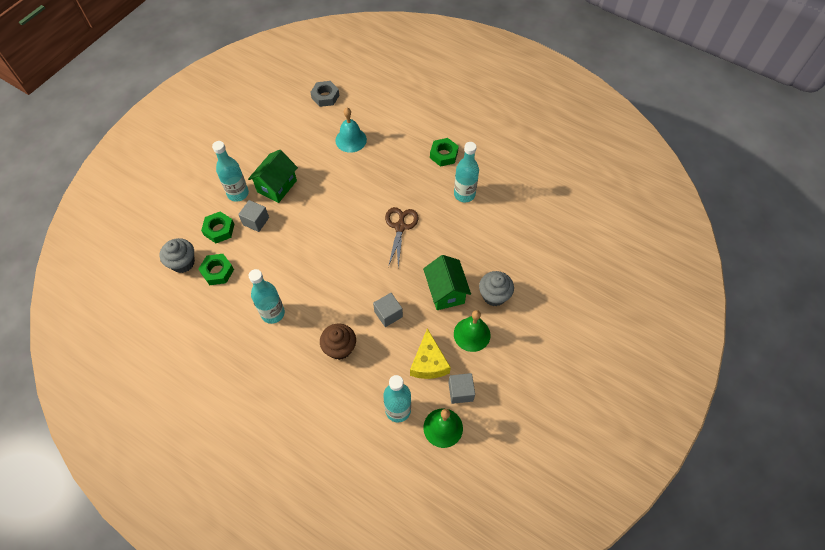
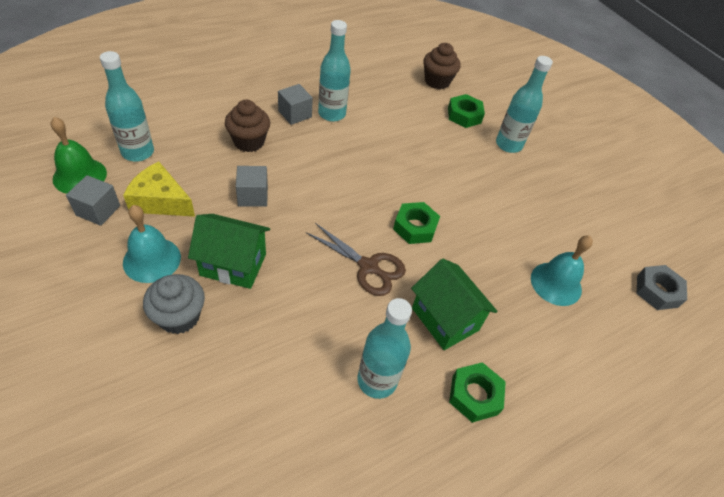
camera: 110 degrees right, 10 degrees down
(183, 263) = (437, 81): grey cupcake -> brown cupcake
(217, 271) = (411, 97): green nut -> green nut (415, 227)
(256, 221) = (460, 144): grey cube -> grey cube (295, 114)
(277, 186) = (504, 178): green house -> green house (445, 319)
(472, 334) = (152, 259): green bell -> turquoise bell

